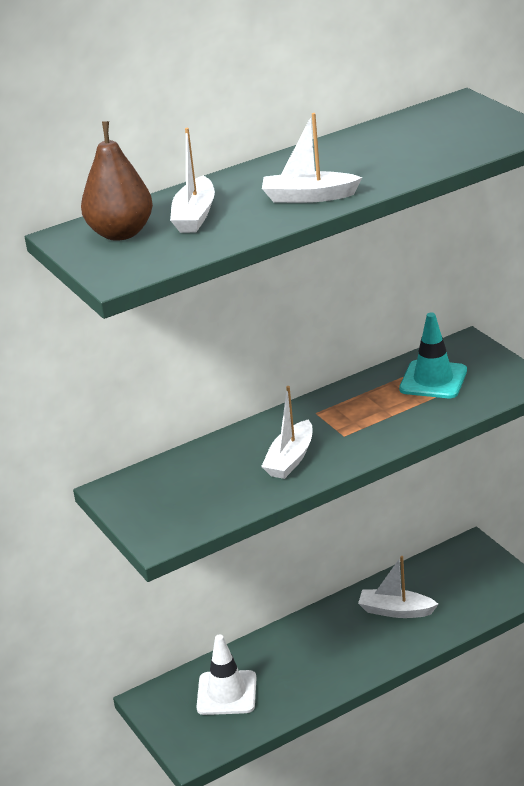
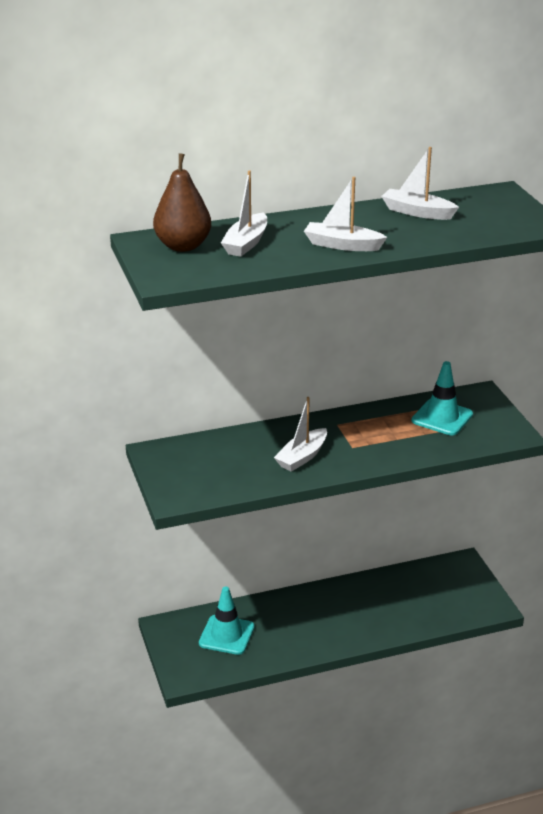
camera: 10 degrees right, 0 degrees up
(226, 693) = (226, 635): white traffic cone -> turquoise traffic cone
(396, 611) = (384, 601): white boat -> white boat (417, 212)

